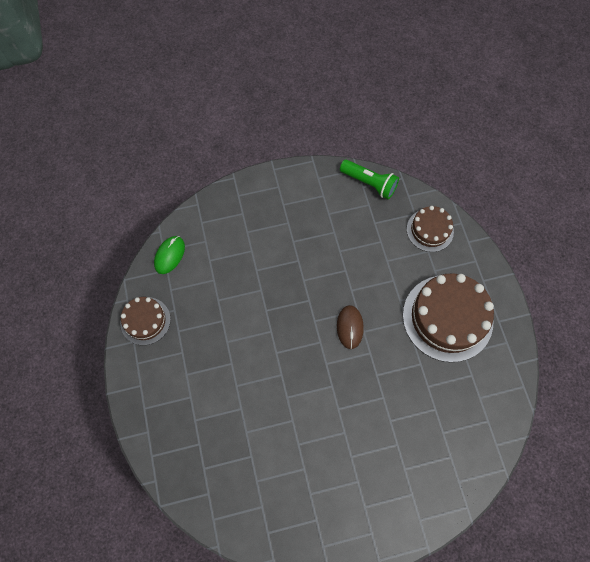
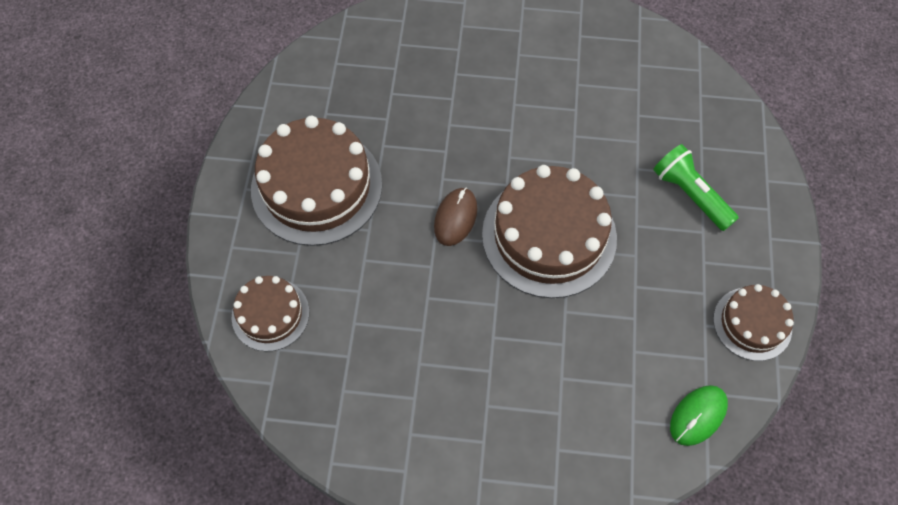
camera: 160 degrees left, 5 degrees down
(286, 336) = (549, 236): none -> brown cake
(369, 183) = (323, 428): green flashlight -> green flashlight (690, 194)

